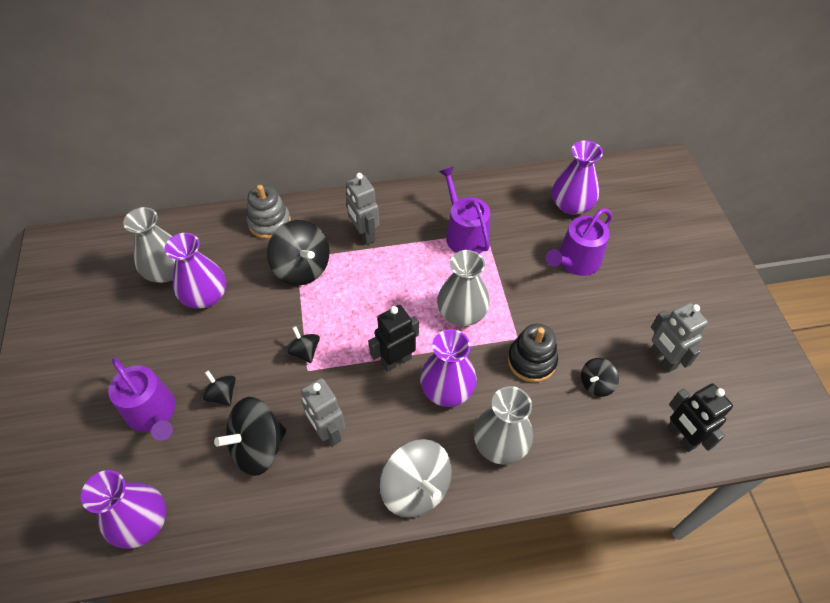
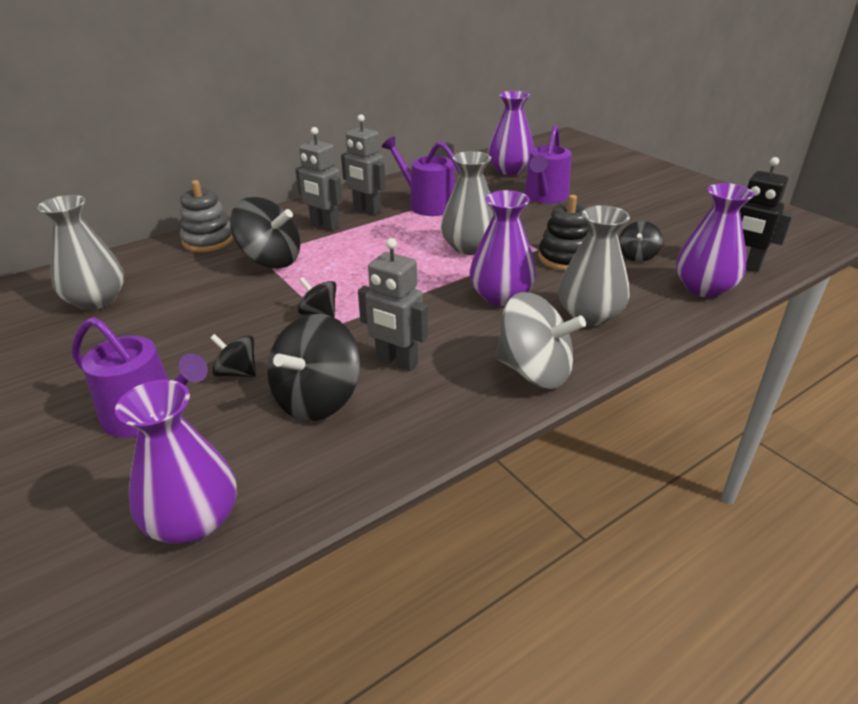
camera: 25 degrees left, 20 degrees down
(205, 295) = (161, 305): purple vase -> purple vase (704, 288)
(396, 360) = (429, 292): black robot -> none
(662, 359) = (676, 229): grey robot -> grey robot (367, 210)

